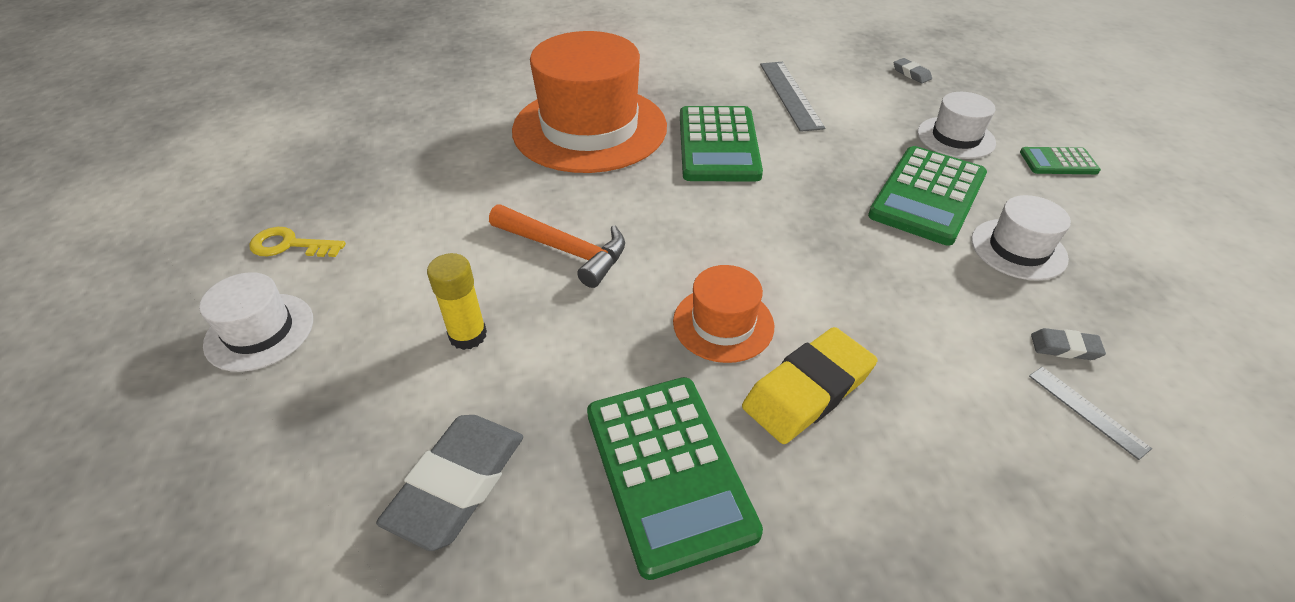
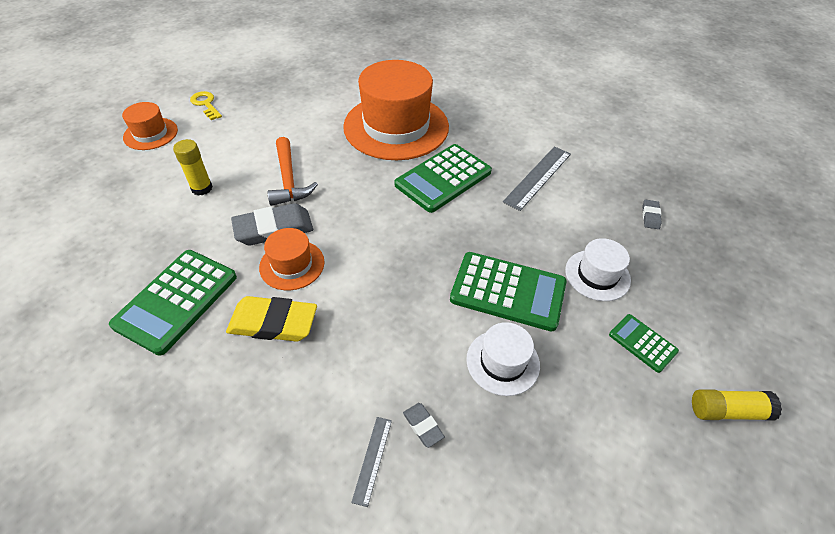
camera: 45 degrees right, 5 degrees up
(259, 331) = (150, 134): white hat -> orange hat
(458, 484) = (118, 241): grey eraser -> grey eraser (274, 229)
(927, 195) = (508, 291): green calculator -> green calculator turned 150 degrees counterclockwise
(1162, 166) = (727, 410): none -> yellow glue stick

